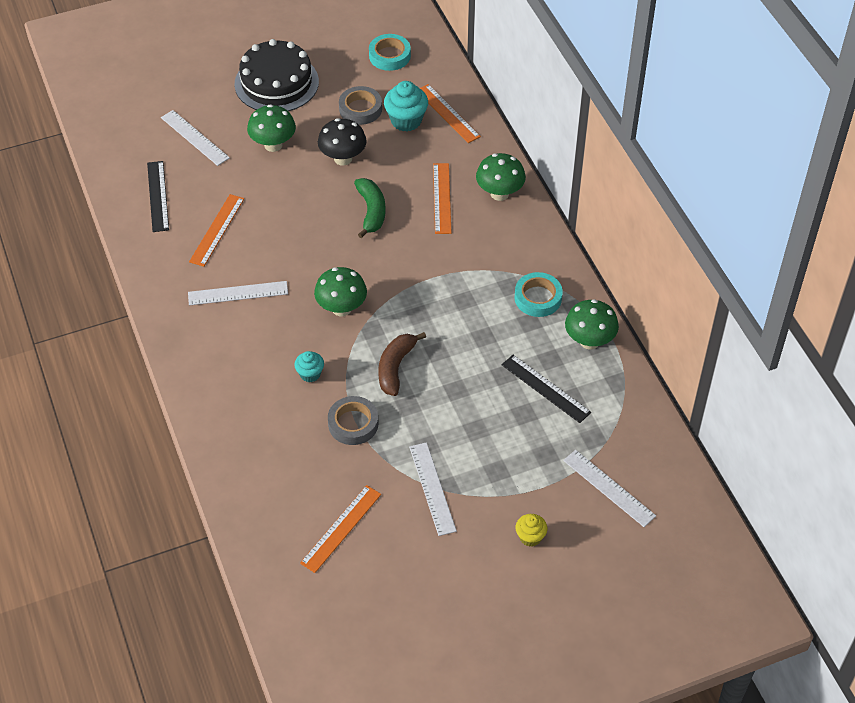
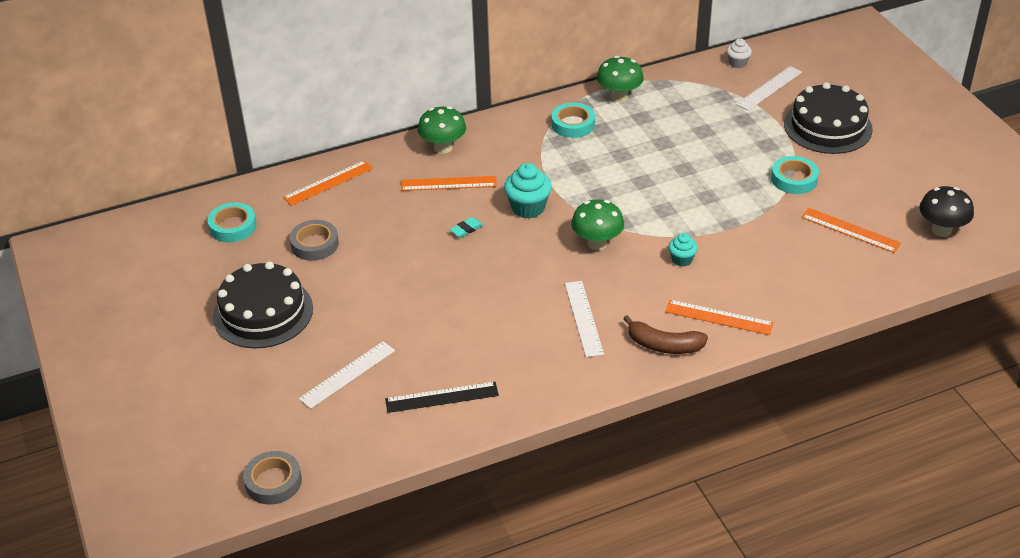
camera: 90 degrees left, 10 degrees down
(217, 230) = (494, 342): orange ruler -> orange ruler (719, 317)
(273, 145) = (364, 308): green mushroom -> none
(343, 158) = (389, 253): black mushroom -> black mushroom (941, 230)
(353, 424) = (735, 229): grey tape -> grey tape (273, 482)
(371, 211) = (466, 229): green banana -> turquoise eraser
(395, 367) = (665, 205): brown banana -> brown banana (664, 345)
(406, 121) = (336, 211): turquoise cupcake -> turquoise cupcake (528, 208)
(432, 488) = (794, 179): white ruler -> turquoise tape
(530, 537) = (828, 126): yellow cupcake -> black cake
(545, 388) = (674, 120): black ruler -> none
(661, 462) = (737, 63): none -> white cupcake

